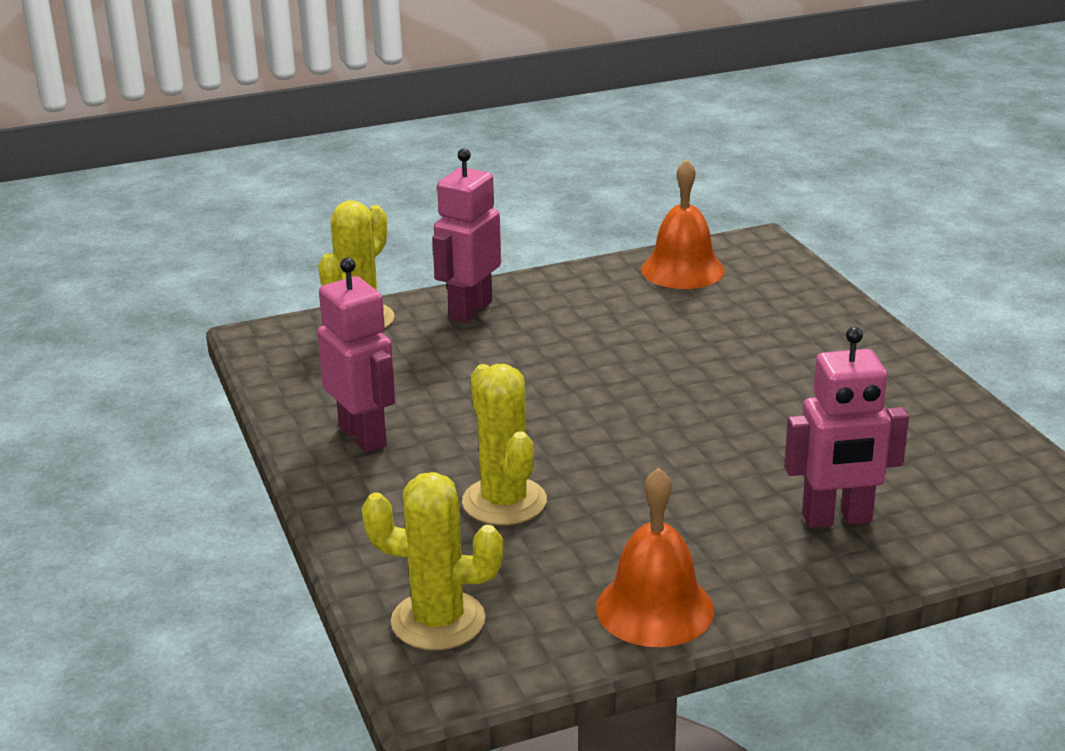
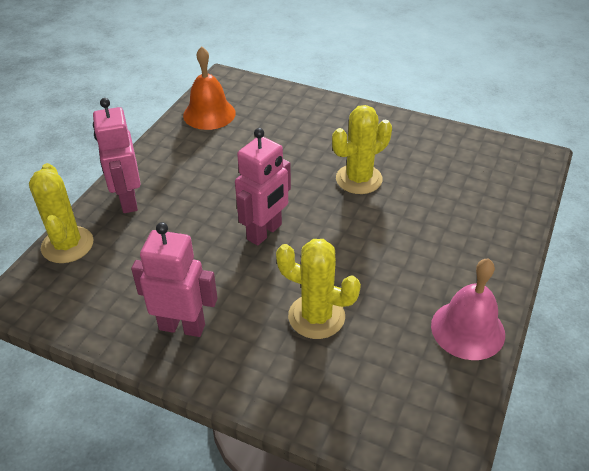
camera: 45 degrees left, 15 degrees up
(438, 621) = (389, 420): yellow cactus -> yellow cactus (359, 179)
(655, 608) = (467, 329): orange bell -> pink bell
(837, 519) = (466, 221): pink robot -> pink robot (265, 232)

